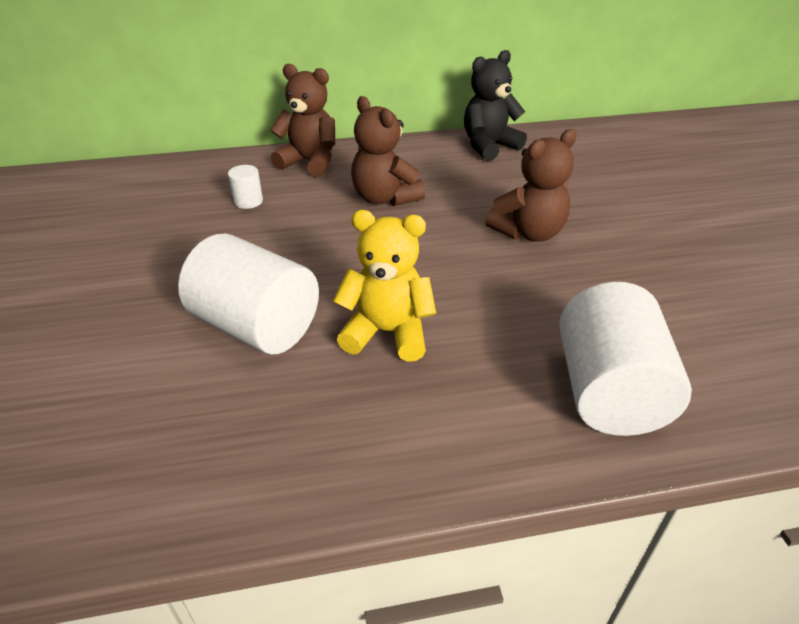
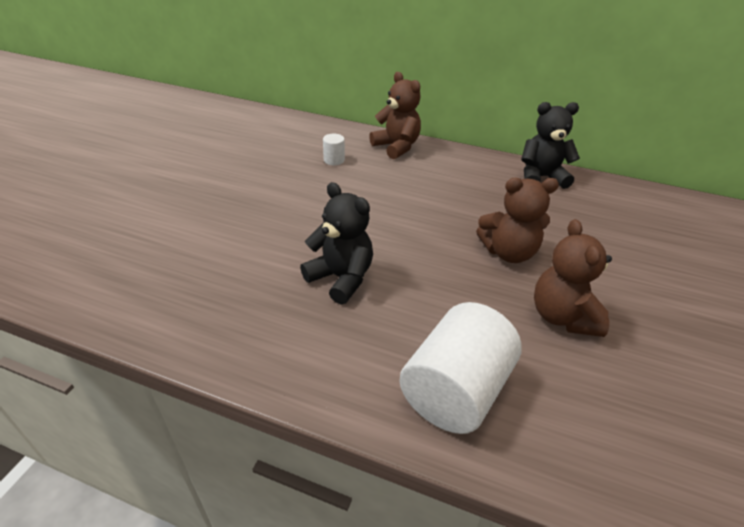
camera: 30 degrees right, 0 degrees up
(257, 326) = (269, 240): white cylinder -> none
(385, 198) = (424, 189): brown teddy bear -> brown teddy bear (562, 316)
(387, 332) = (341, 278): yellow teddy bear -> black teddy bear

